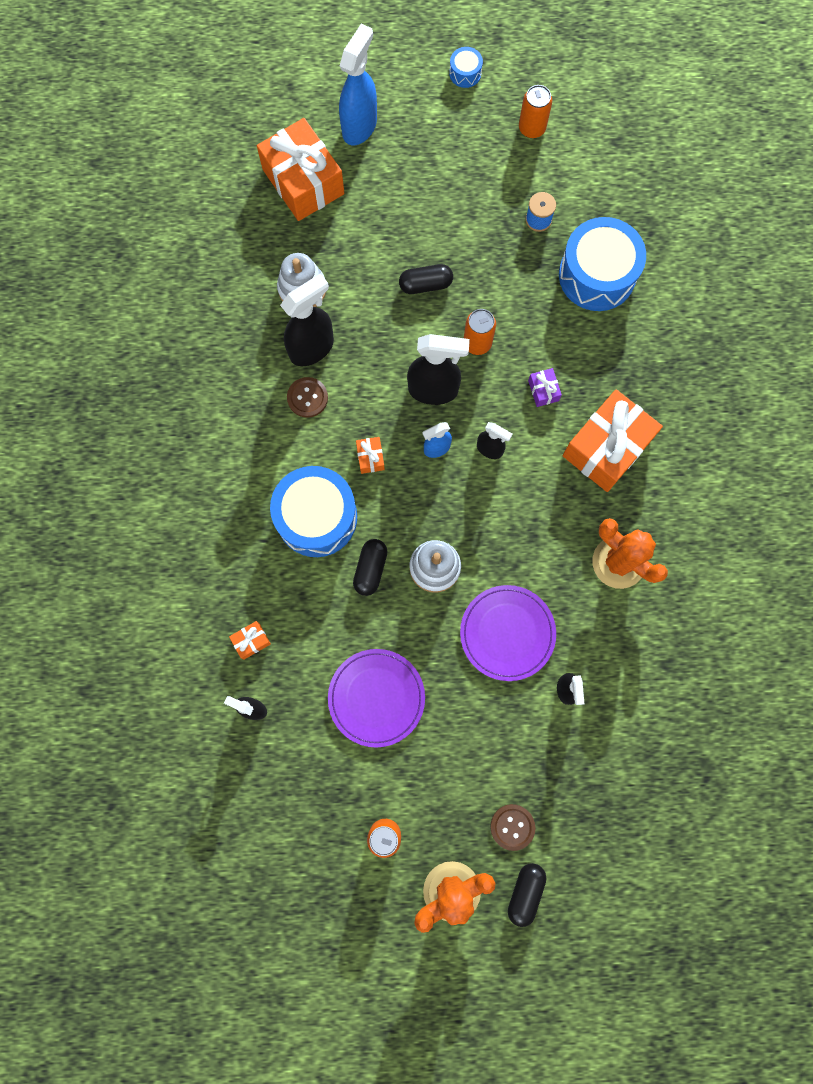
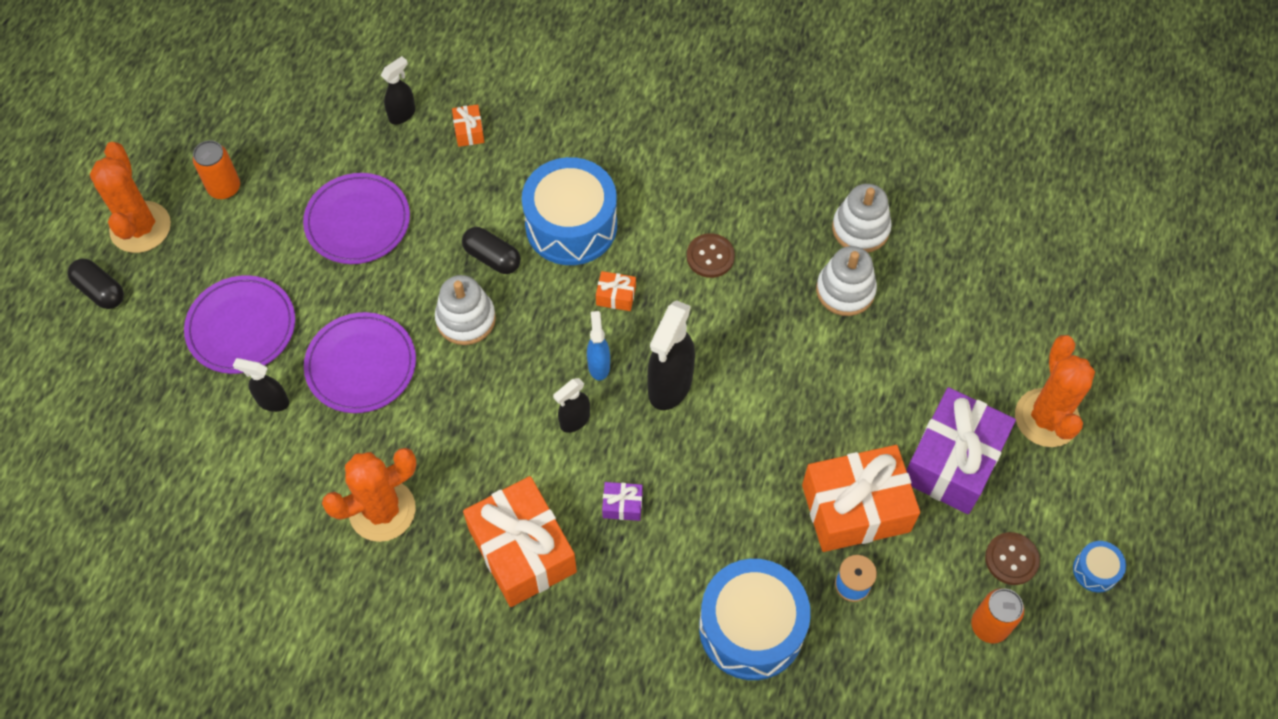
camera: 110 degrees right, 15 degrees down
(241, 293) = (860, 228): none -> white stacking toy
(303, 182) = (986, 333): orange gift -> orange gift (855, 508)
(312, 348) = (768, 279): black spray bottle -> none
(360, 126) = (1046, 418): blue spray bottle -> orange cactus
(418, 179) = (952, 461): none -> purple gift
(425, 284) = (806, 421): black capsule -> none
(477, 343) = (711, 453): orange can -> none
(511, 749) = (241, 327): none -> purple plate
(512, 827) = (167, 301): brown button -> brown button (1011, 559)

